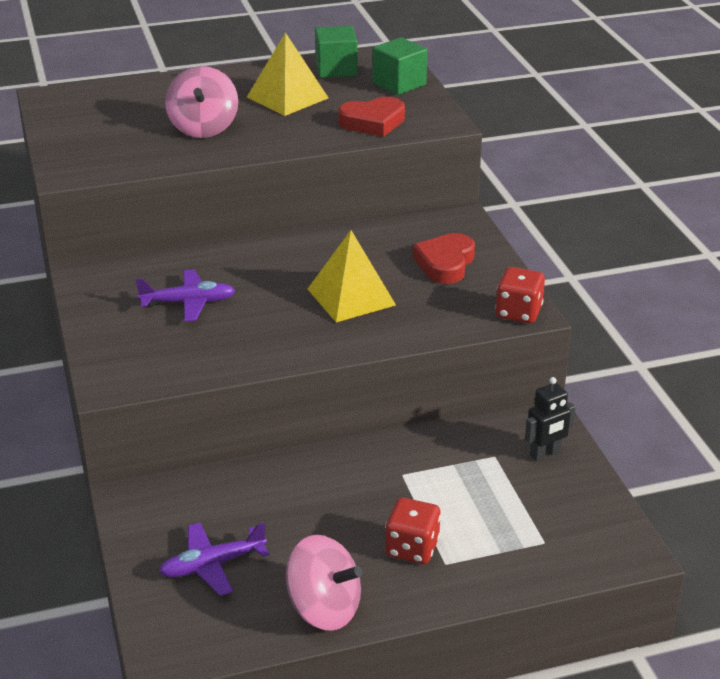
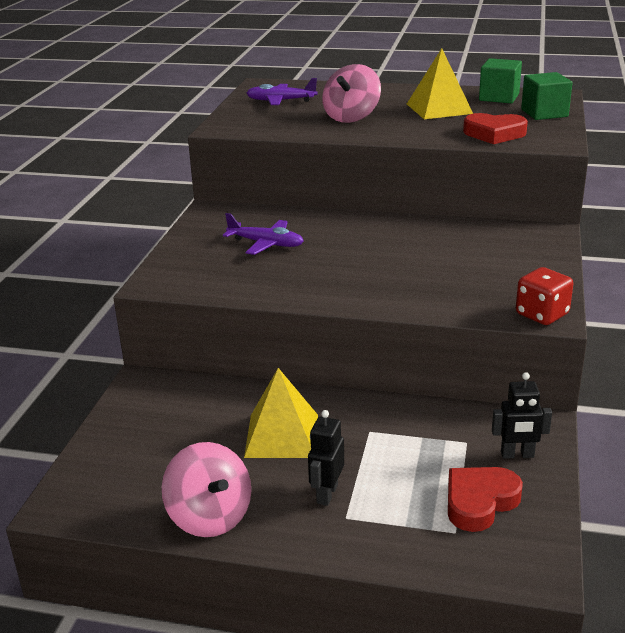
camera: 30 degrees right, 5 degrees down
(212, 565) = (155, 451): purple plane -> purple plane (280, 101)
(351, 296) = (399, 268): yellow pyramid -> yellow pyramid (282, 435)
(412, 548) = (326, 494): red dice -> black robot
(445, 263) = (505, 262): red heart -> red heart (479, 502)

